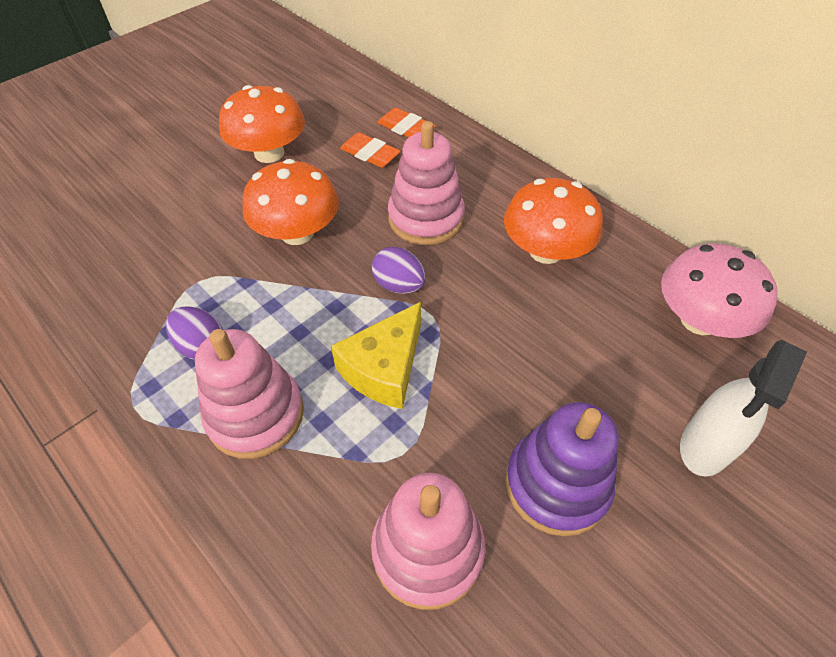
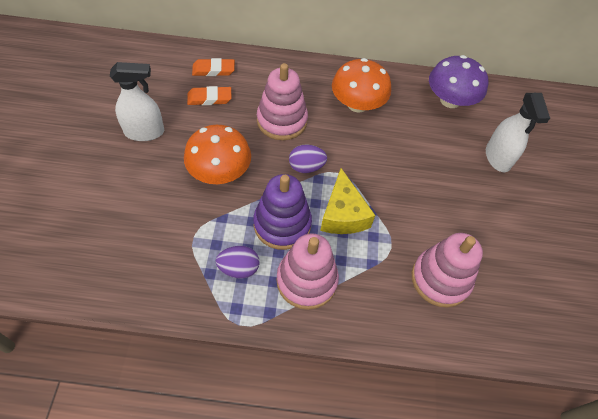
camera: 45 degrees left, 5 degrees up
(269, 153) = (144, 132): orange mushroom -> white spray bottle
(556, 484) = (461, 214): purple stacking toy -> purple stacking toy (282, 224)
(699, 320) = (450, 100): pink mushroom -> purple mushroom

